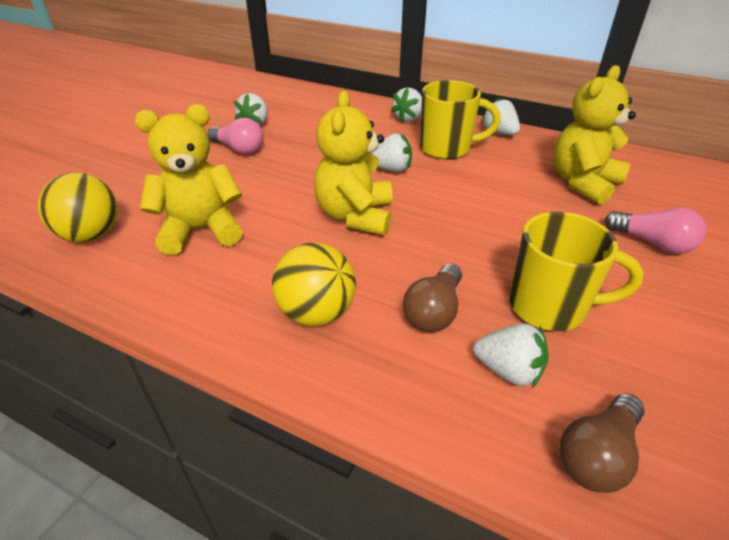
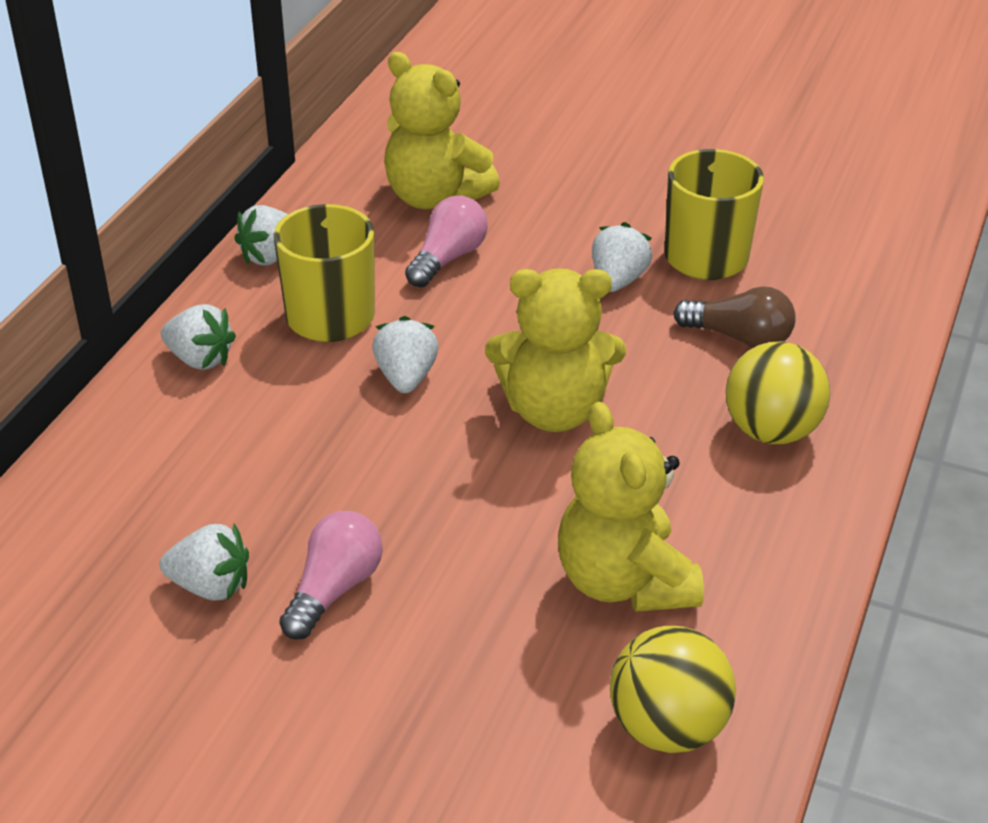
camera: 95 degrees left, 0 degrees up
(508, 370) = (808, 291): white strawberry -> white strawberry (617, 280)
(597, 455) = (883, 253): brown light bulb -> none
(652, 243) = (571, 170): pink light bulb -> pink light bulb (448, 258)

